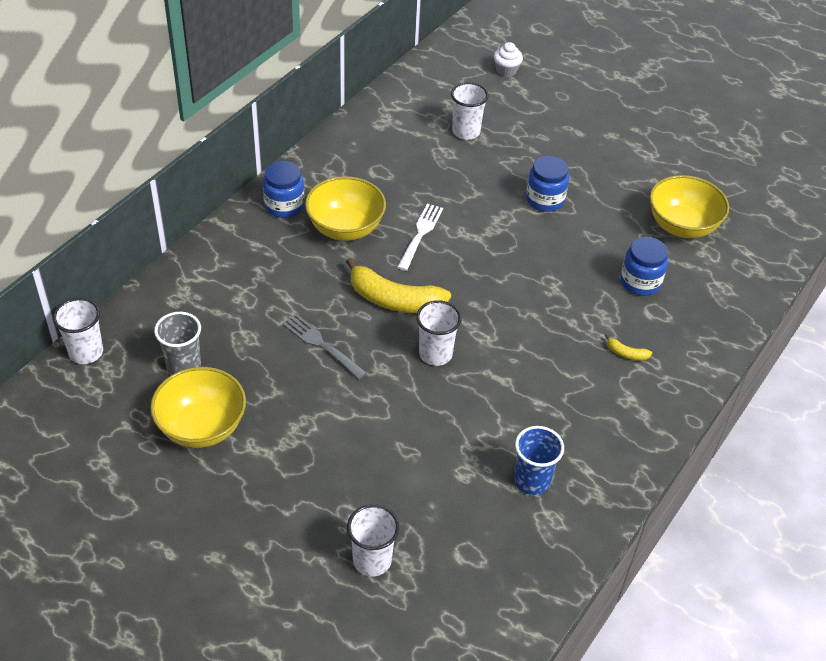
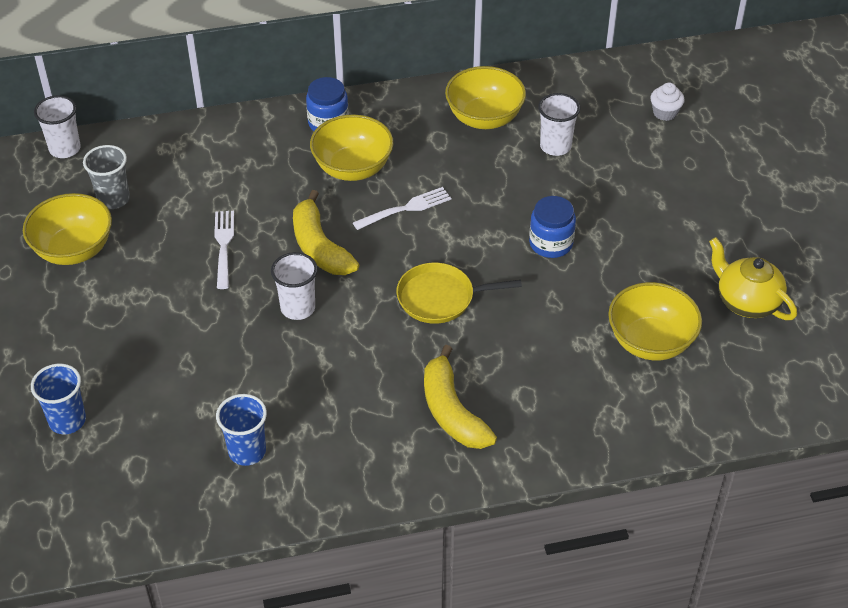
camera: 45 degrees right, 0 degrees up
(322, 345) = (224, 246): grey fork -> white fork
(372, 560) = (67, 421): white cup -> blue cup
(394, 138) = (484, 118): none -> yellow bowl
(522, 282) = (440, 298): none -> yellow pan
(626, 353) = (452, 411): yellow banana -> yellow banana, size x2.35
(640, 282) = (544, 363): blue jar -> none
(701, 165) = (746, 301): none -> yellow teapot

